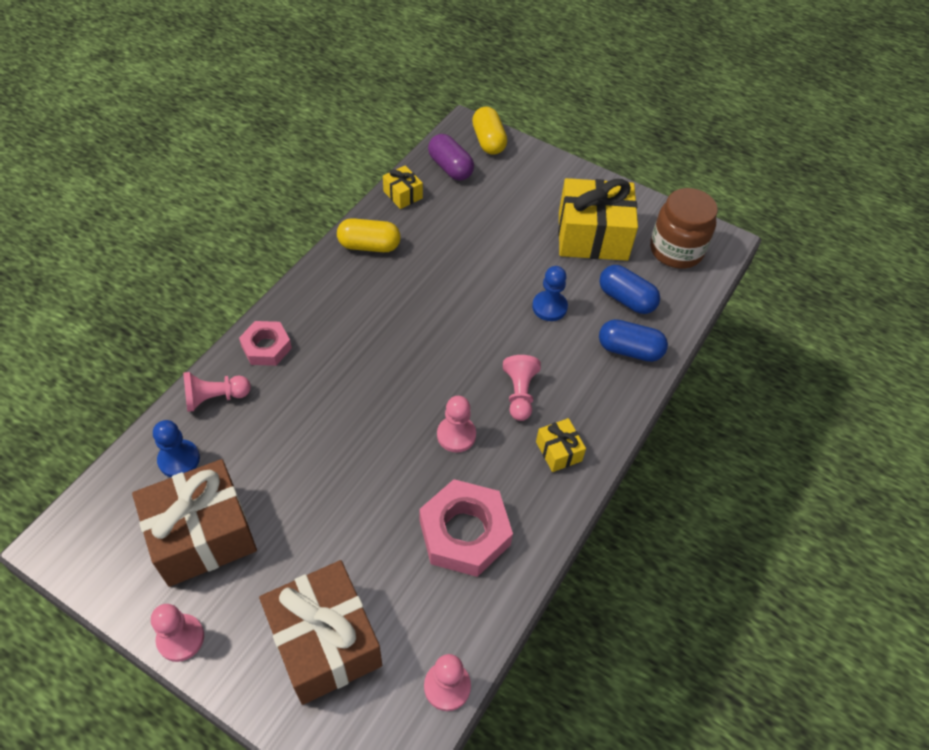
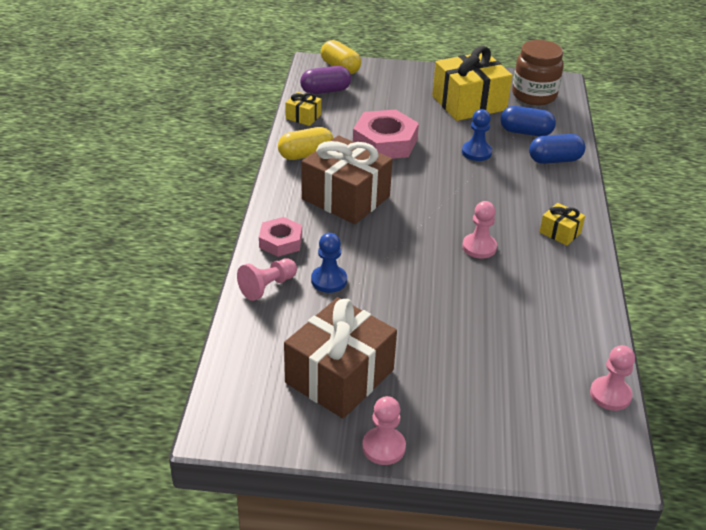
camera: 25 degrees left, 15 degrees down
(179, 459) = (274, 336): blue pawn -> blue pawn (329, 280)
(325, 642) = (498, 404): brown gift -> brown gift (345, 198)
(450, 168) = (325, 91): purple capsule -> purple capsule turned 45 degrees counterclockwise
(464, 533) = (538, 302): pink nut -> pink nut (385, 142)
(519, 394) = (502, 208): pink pawn -> none

